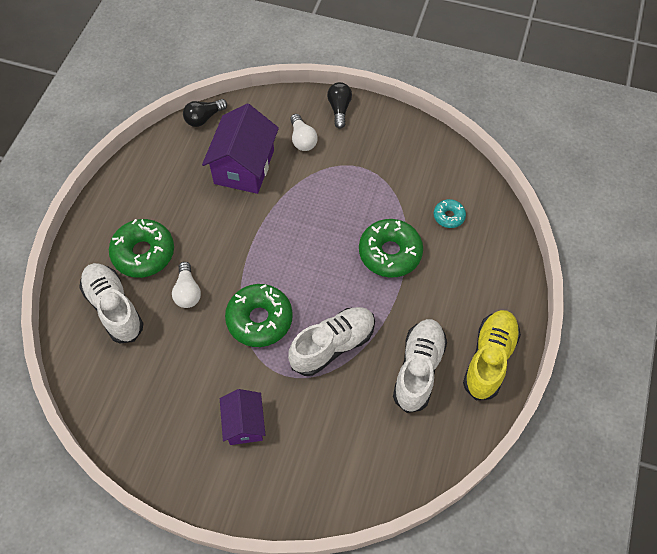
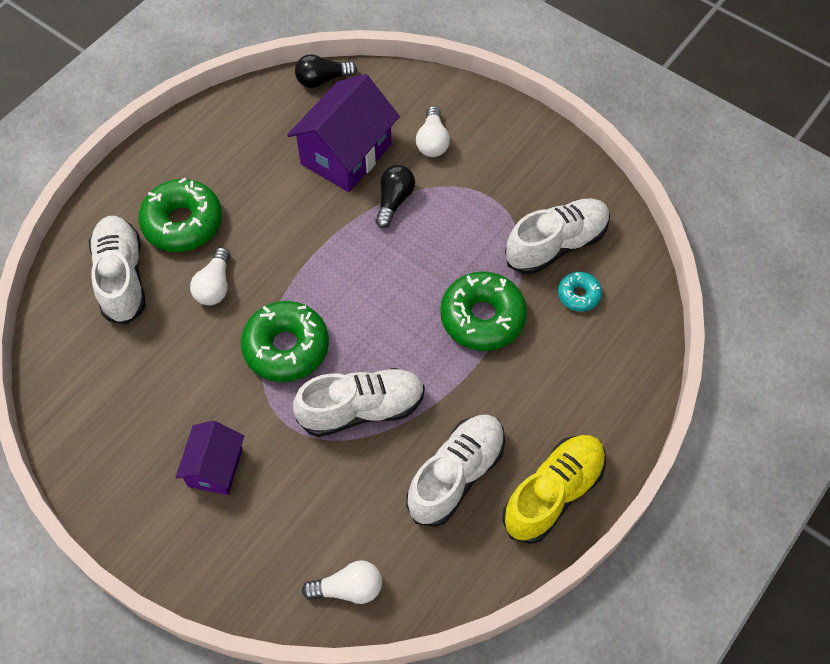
camera: 20 degrees right, 0 degrees up
(339, 109) = (495, 116): black light bulb -> black light bulb (394, 201)
(377, 476) = (348, 588): none -> white light bulb
(419, 186) = (556, 245): none -> white shoe

